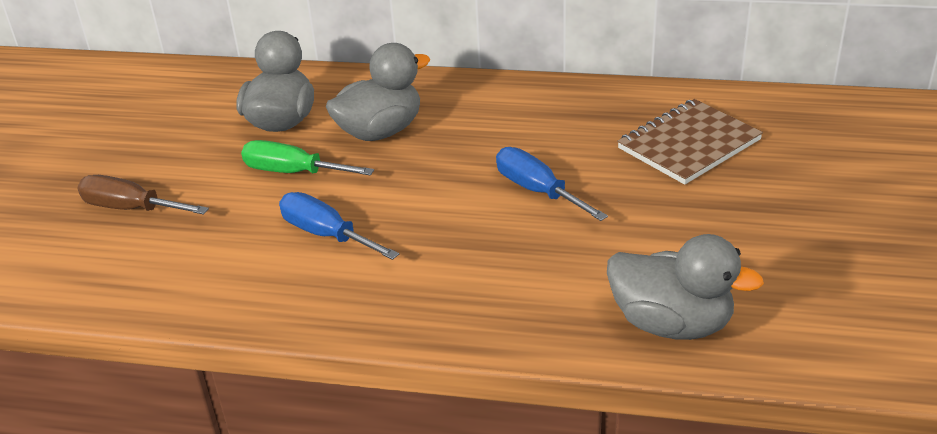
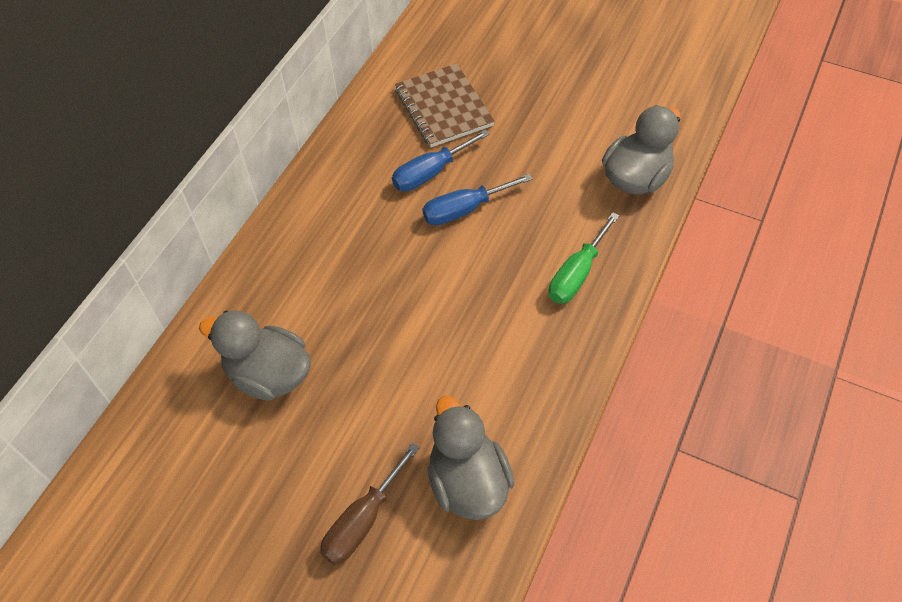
camera: 75 degrees left, 20 degrees up
(293, 172) = (362, 375): green screwdriver -> green screwdriver (577, 274)
(326, 234) = (467, 360): blue screwdriver -> blue screwdriver (430, 173)
(380, 131) = (327, 298): grey duck -> grey duck (468, 482)

